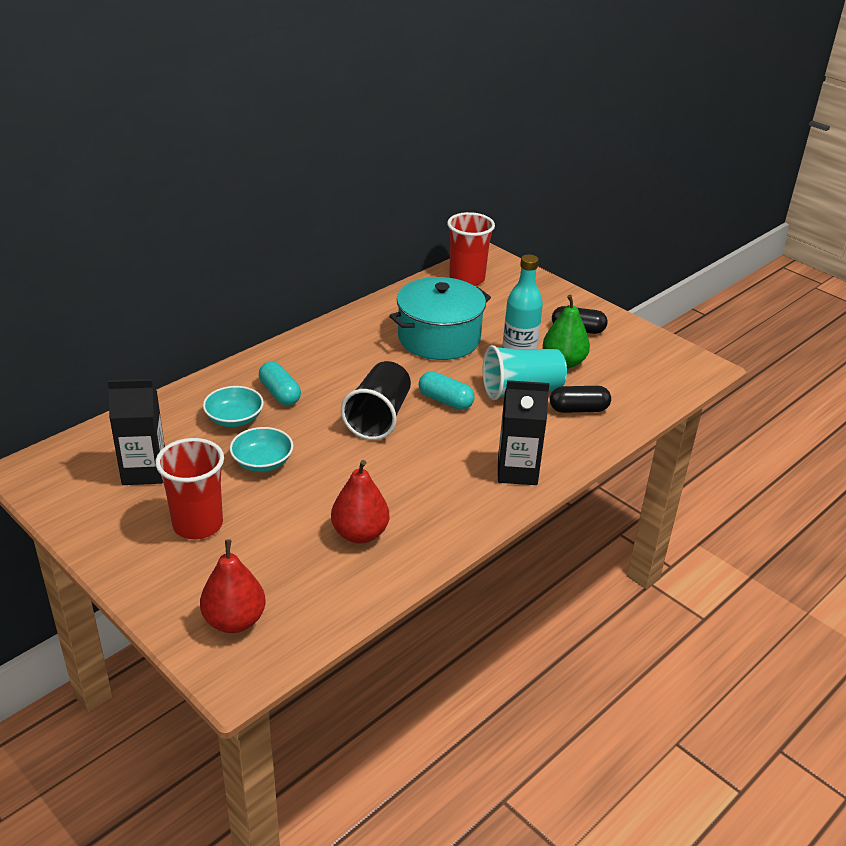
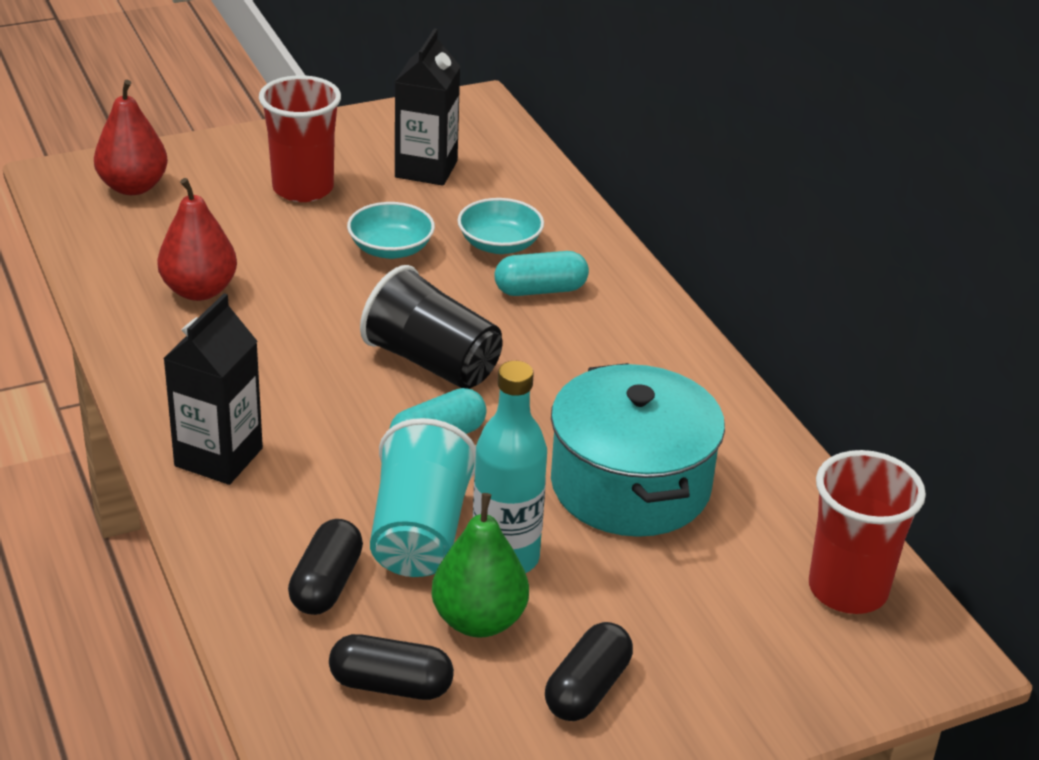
camera: 110 degrees right, 0 degrees up
(621, 377) = (391, 685): none -> black capsule

